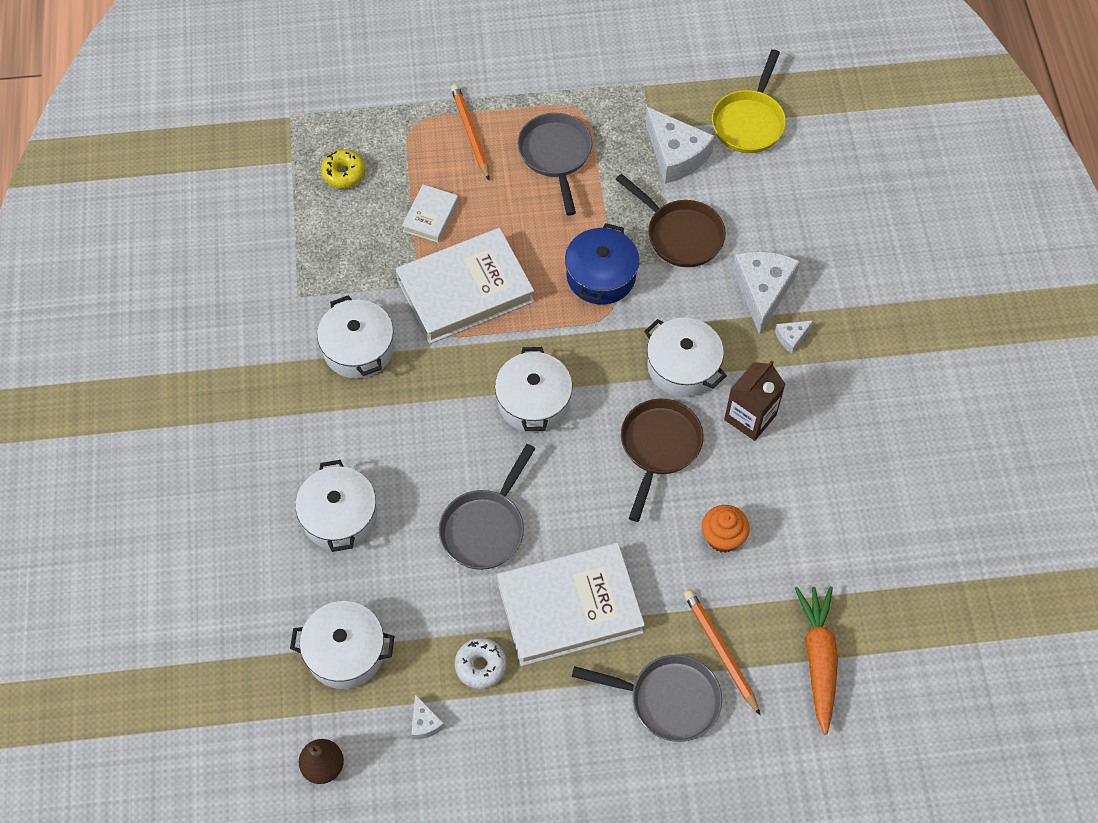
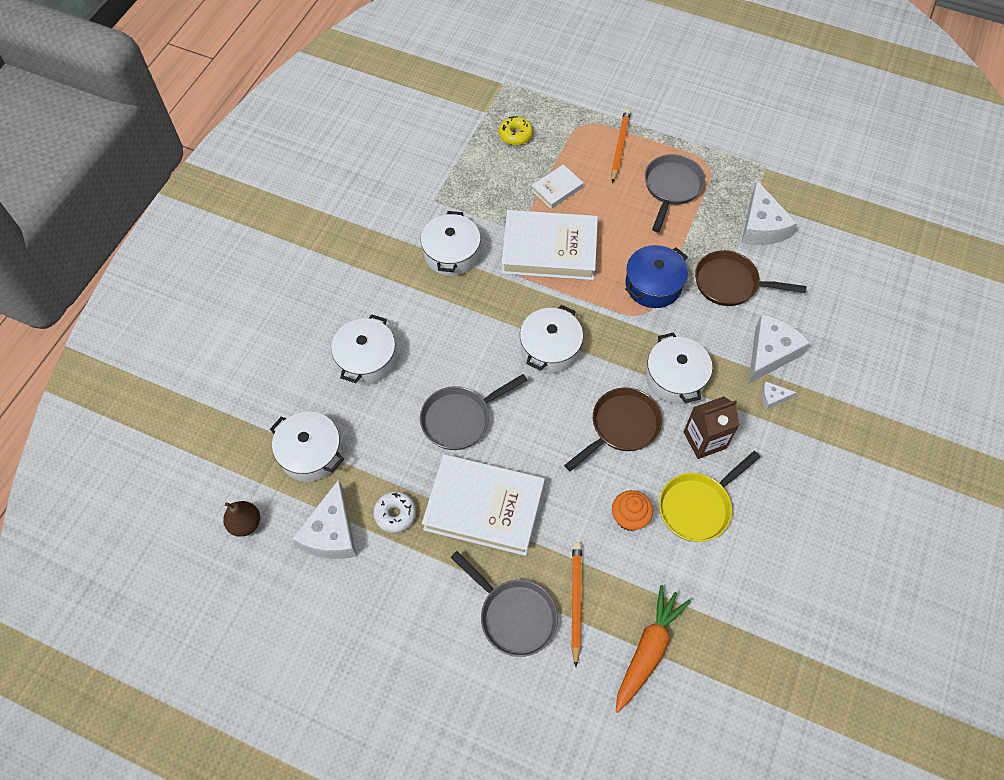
camera: 30 degrees right, 0 degrees up
(425, 723) = (331, 532): white cheese -> white cheese, size x2.16
(680, 234) = (731, 283): brown pan -> brown pan turned 120 degrees clockwise
(749, 122) = (833, 228): yellow pan -> yellow pan (698, 506)

